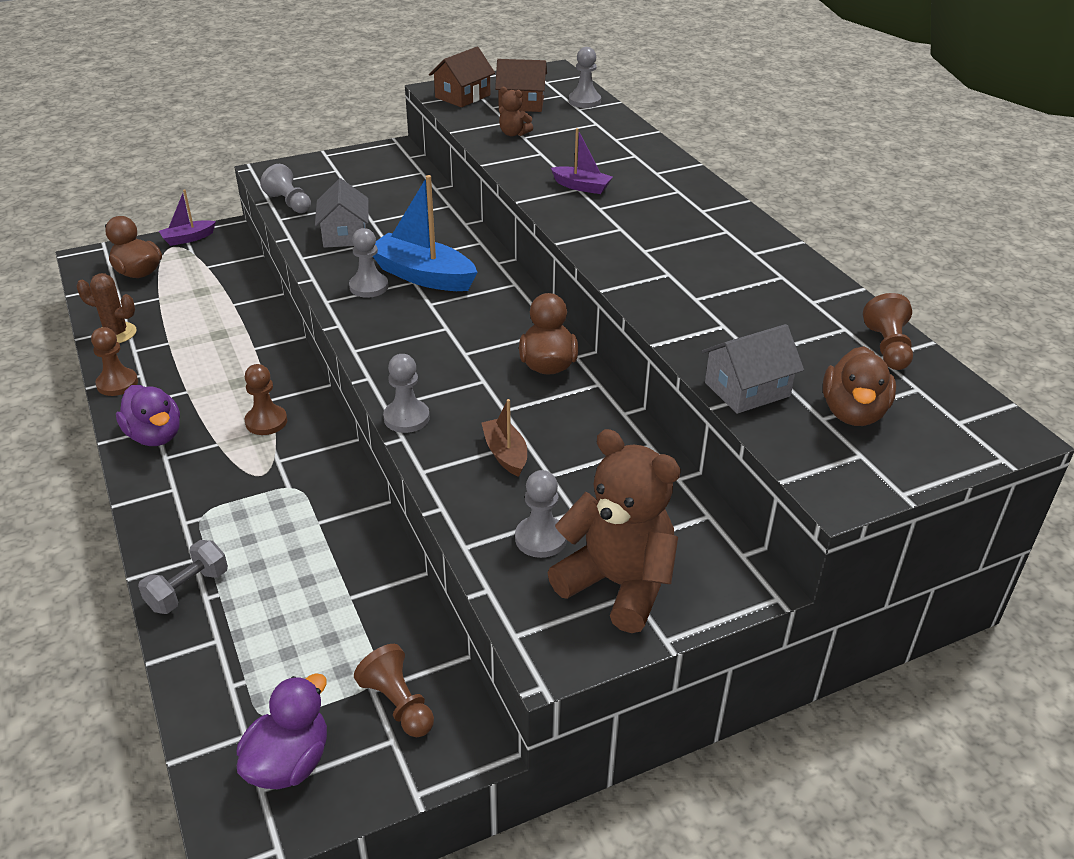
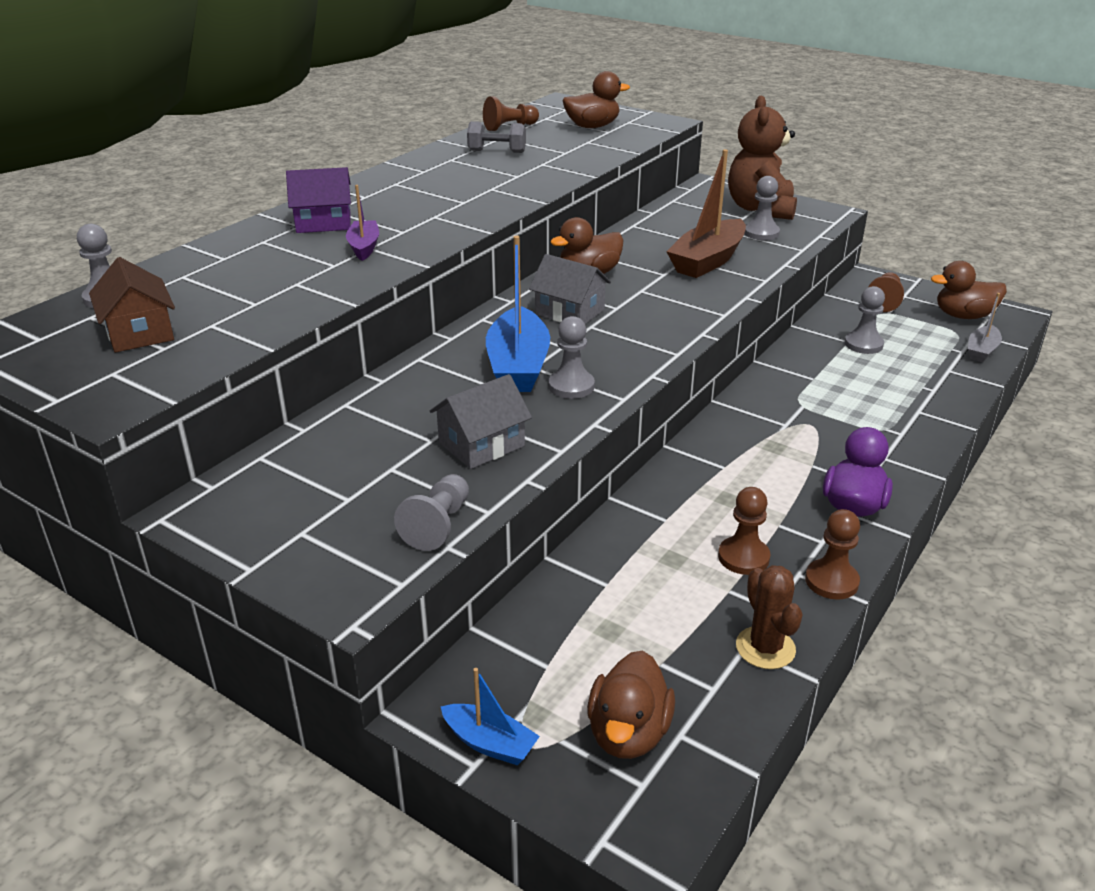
camera: 120 degrees left, 5 degrees down
(188, 238) = (490, 743): purple boat -> blue boat
(188, 590) = (941, 399): grey dumbbell -> grey dumbbell (497, 151)
(212, 705) = (981, 351): none -> grey boat
(266, 422) = (754, 453): brown pawn -> brown pawn (743, 557)
(289, 762) = (963, 316): purple duck -> brown duck
(406, 418) = (724, 303): grey pawn -> grey pawn (863, 344)
(462, 96) = (132, 379): brown house -> none
(505, 454) = (707, 261): brown boat -> brown boat, size x1.84
(513, 133) = (249, 311): brown teddy bear -> none
(652, 182) = (323, 222): none -> purple house
(747, 389) = (607, 148): grey house -> grey house (570, 312)

